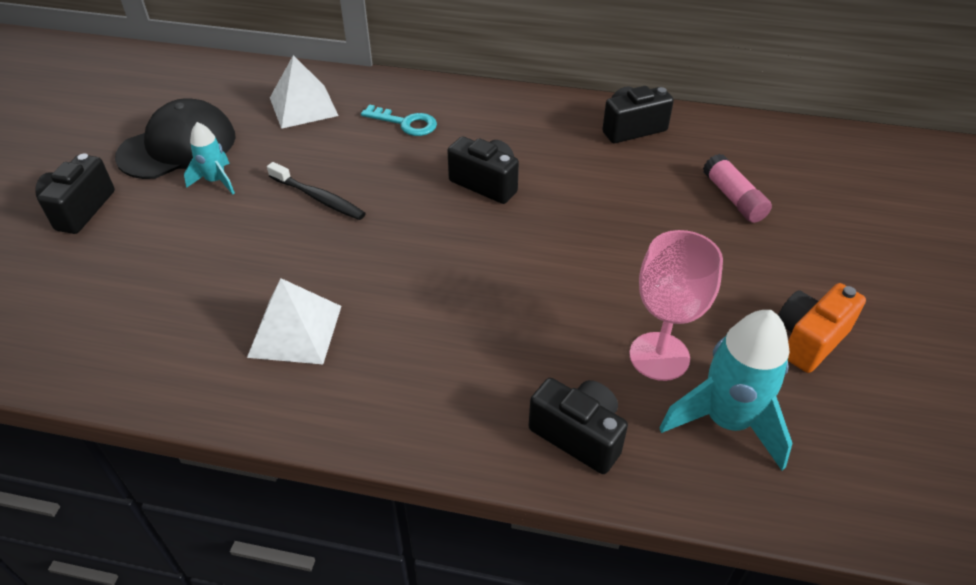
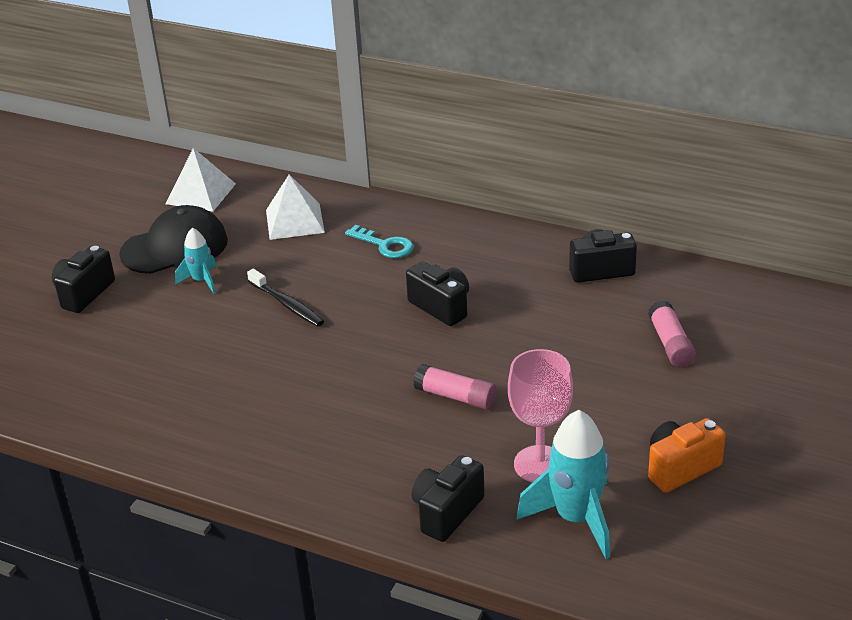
camera: 15 degrees right, 10 degrees down
(295, 331) = (240, 409): white pyramid -> white pyramid (201, 193)
(537, 285) = (456, 397): none -> pink glue stick
(578, 435) = (447, 512): black camera -> black camera turned 105 degrees counterclockwise

